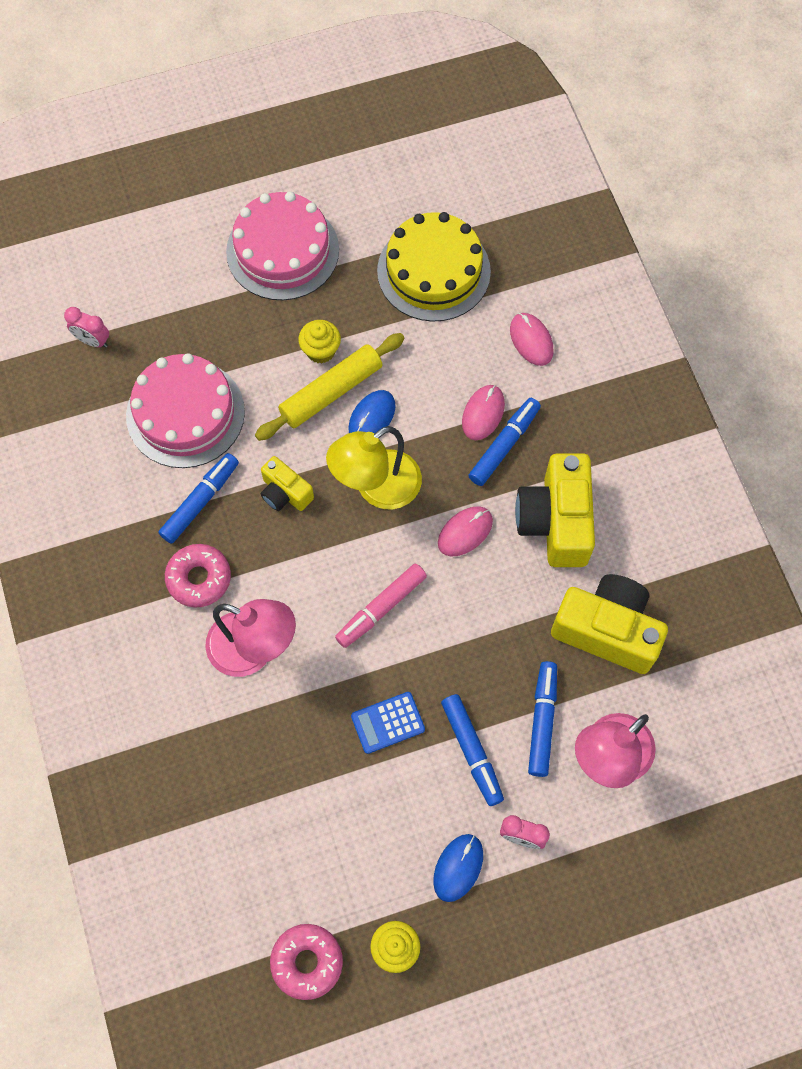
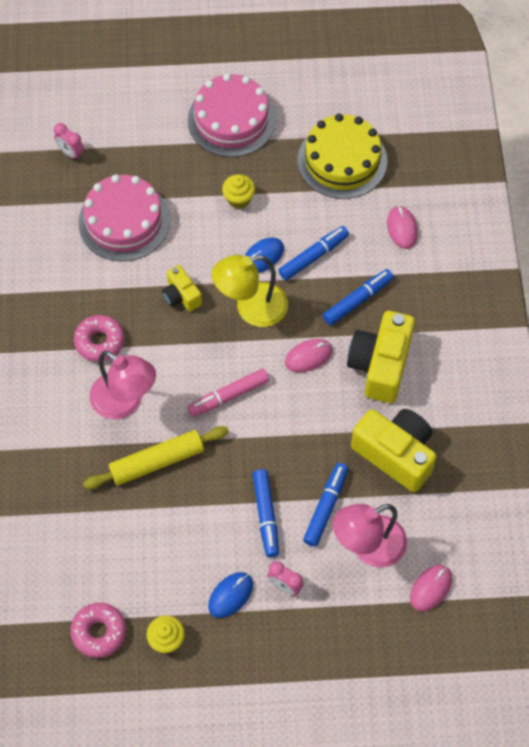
camera: 15 degrees right, 5 degrees down
(200, 501) = (117, 287): blue marker -> blue marker (313, 256)
(331, 392) = (237, 231): yellow rolling pin -> yellow rolling pin (157, 461)
(388, 723) = (209, 479): blue calculator -> none
(483, 413) = (348, 273): pink mouse -> pink mouse (430, 588)

